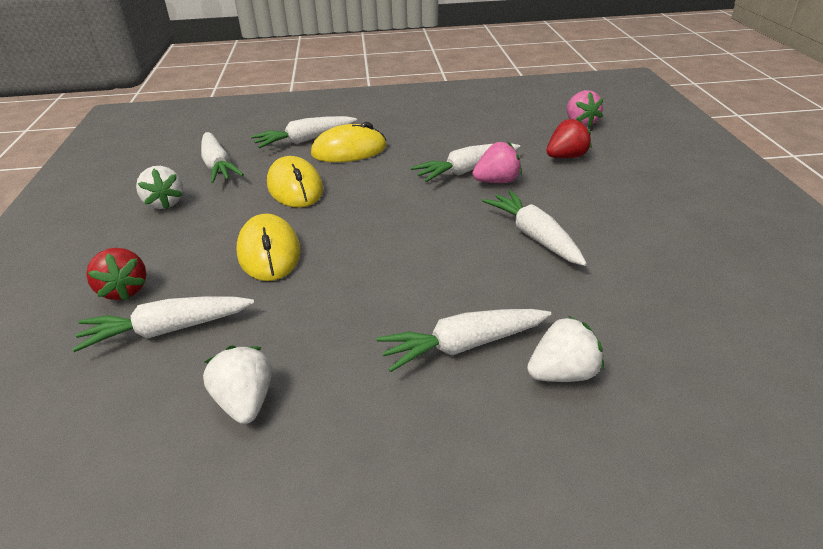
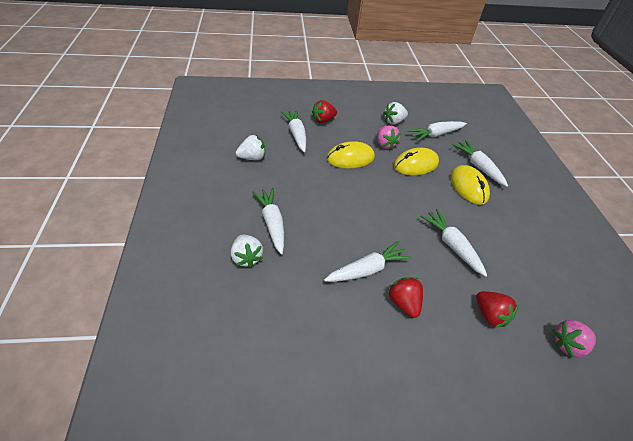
camera: 85 degrees right, 10 degrees up
(497, 181) = (438, 261): pink strawberry -> pink strawberry (385, 145)
(578, 209) = (403, 303): none -> red strawberry

